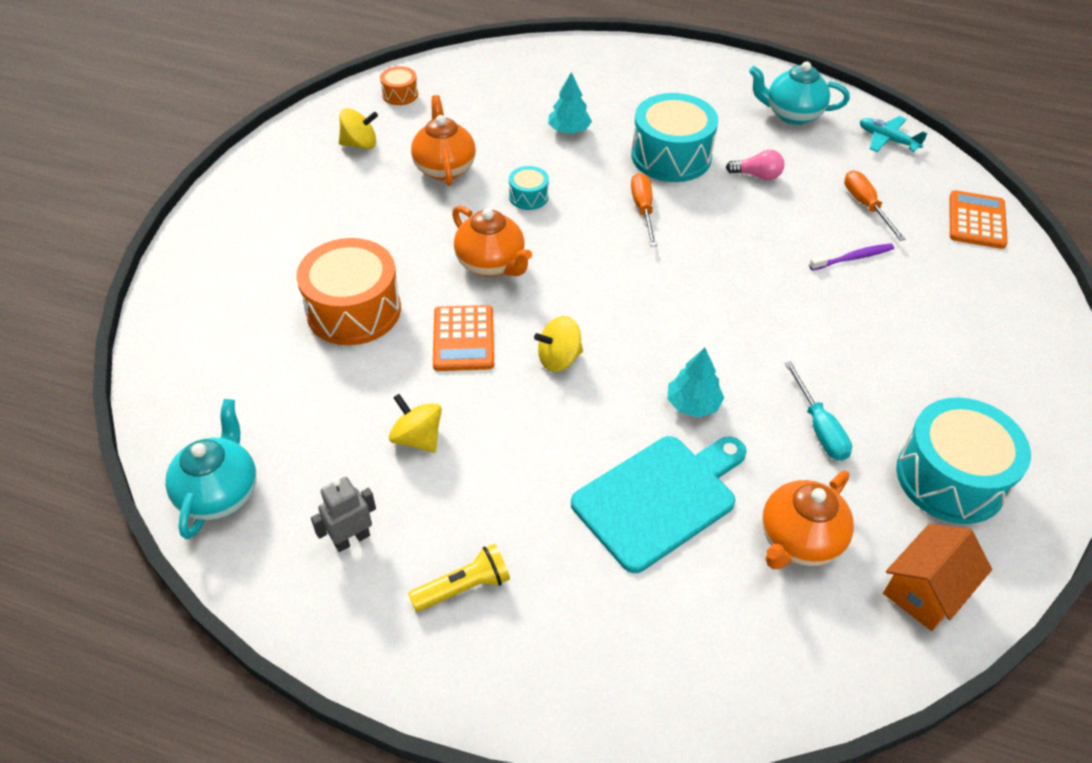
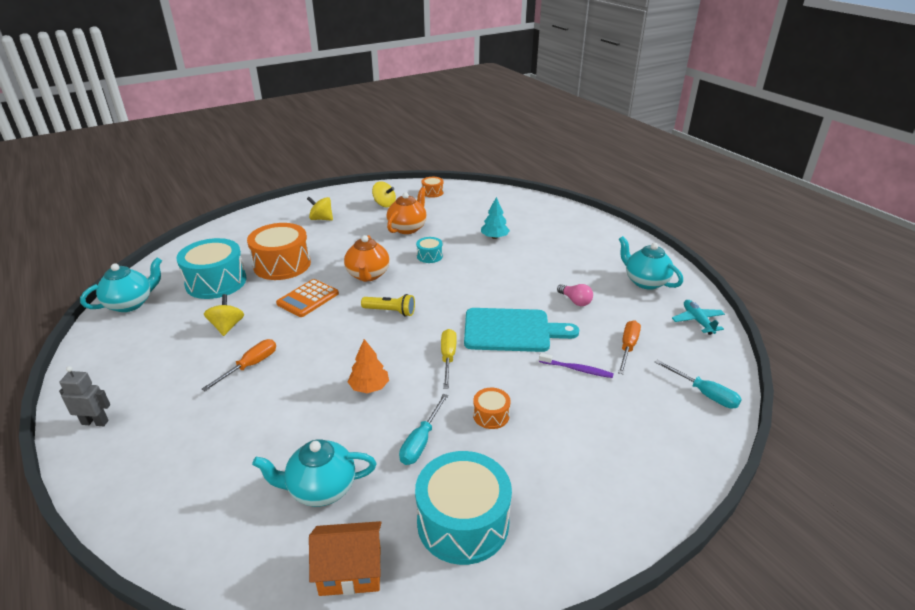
camera: 40 degrees right, 15 degrees down
(351, 539) = (142, 349): grey robot -> grey robot (95, 422)
(464, 587) = (148, 397): yellow flashlight -> yellow flashlight (390, 311)
(559, 358) = (336, 329): yellow spinning top -> yellow spinning top (321, 219)
(643, 209) = (481, 287): orange screwdriver -> orange screwdriver (250, 366)
(659, 499) = (285, 419): turquoise cutting board -> turquoise cutting board (511, 330)
(671, 156) = (535, 271): turquoise drum -> turquoise drum (216, 282)
(693, 404) = (369, 387): turquoise tree -> orange tree
(723, 319) = (448, 358): none -> yellow screwdriver
(799, 541) = (321, 489): orange teapot -> turquoise teapot
(843, 357) = (491, 415): none -> orange drum
(976, 220) = (704, 394): orange calculator -> turquoise screwdriver

